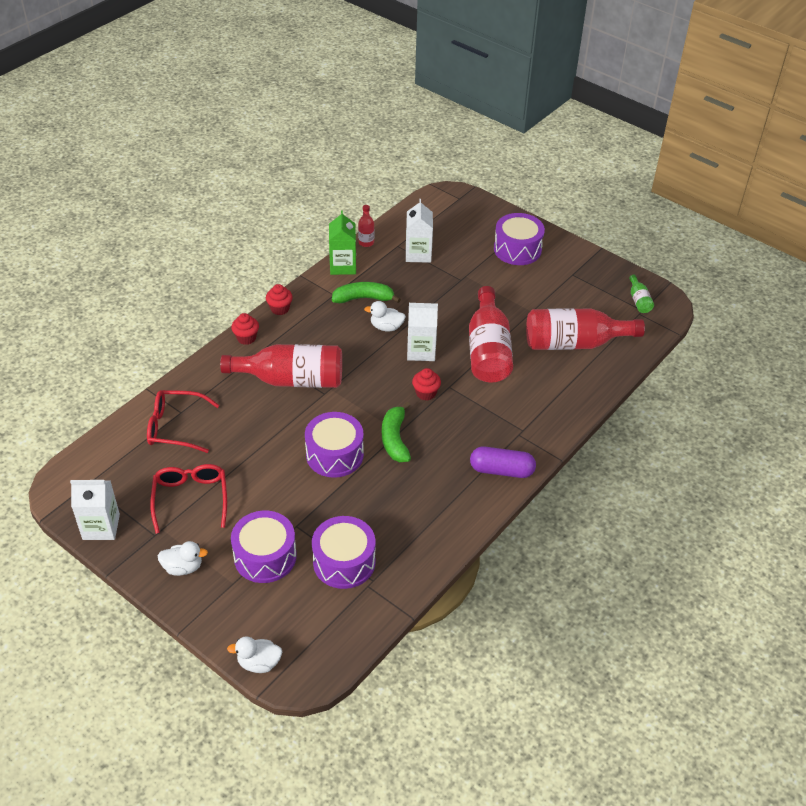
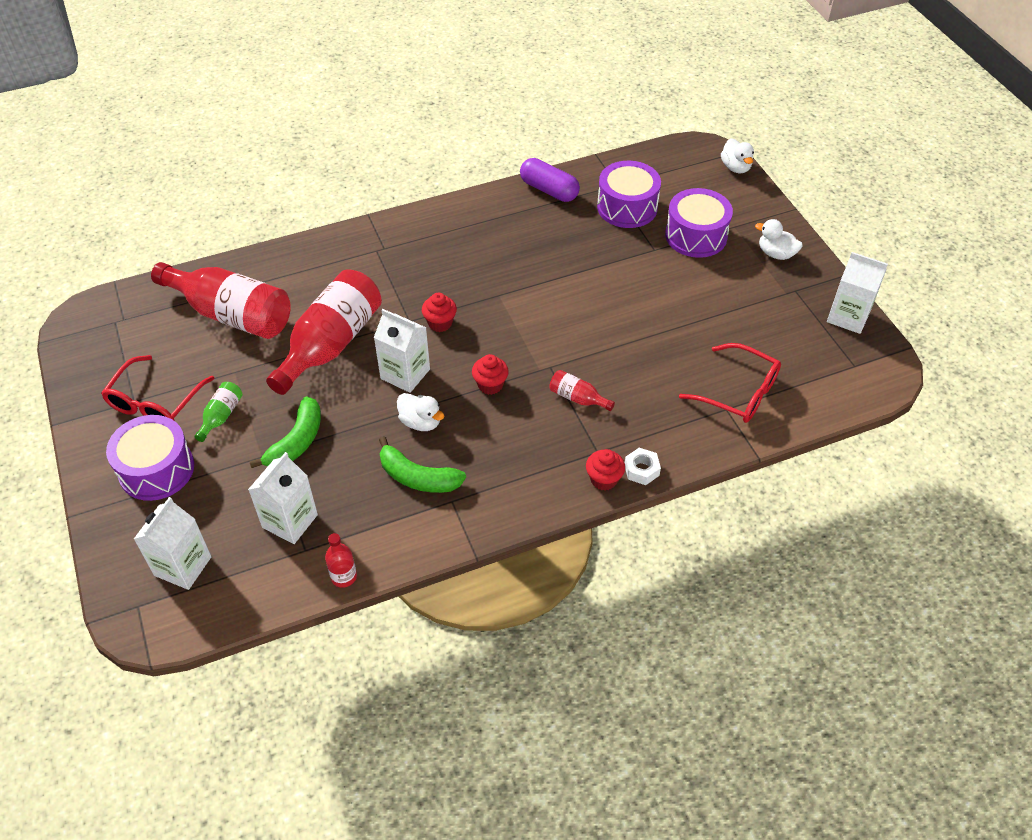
camera: 150 degrees left, 5 degrees up
(191, 499) = (748, 310): red glasses -> red glasses (155, 402)
(224, 352) = (641, 470): none -> white nut
(259, 663) = (735, 167): white duck -> white duck turned 45 degrees clockwise
(280, 309) = (536, 508): red cupcake -> red cupcake (490, 385)
(292, 380) = (577, 398): red bottle -> red bottle, size x0.43
(334, 455) = (579, 297): purple drum -> none
(343, 266) = (407, 546): green carton -> none
(395, 439) = (508, 289): green banana -> green banana (296, 441)
(454, 218) = (183, 566): none -> white carton
(501, 470) = (430, 224): purple capsule -> purple capsule (549, 190)
(639, 300) = (104, 334): green bottle -> green bottle (221, 416)

